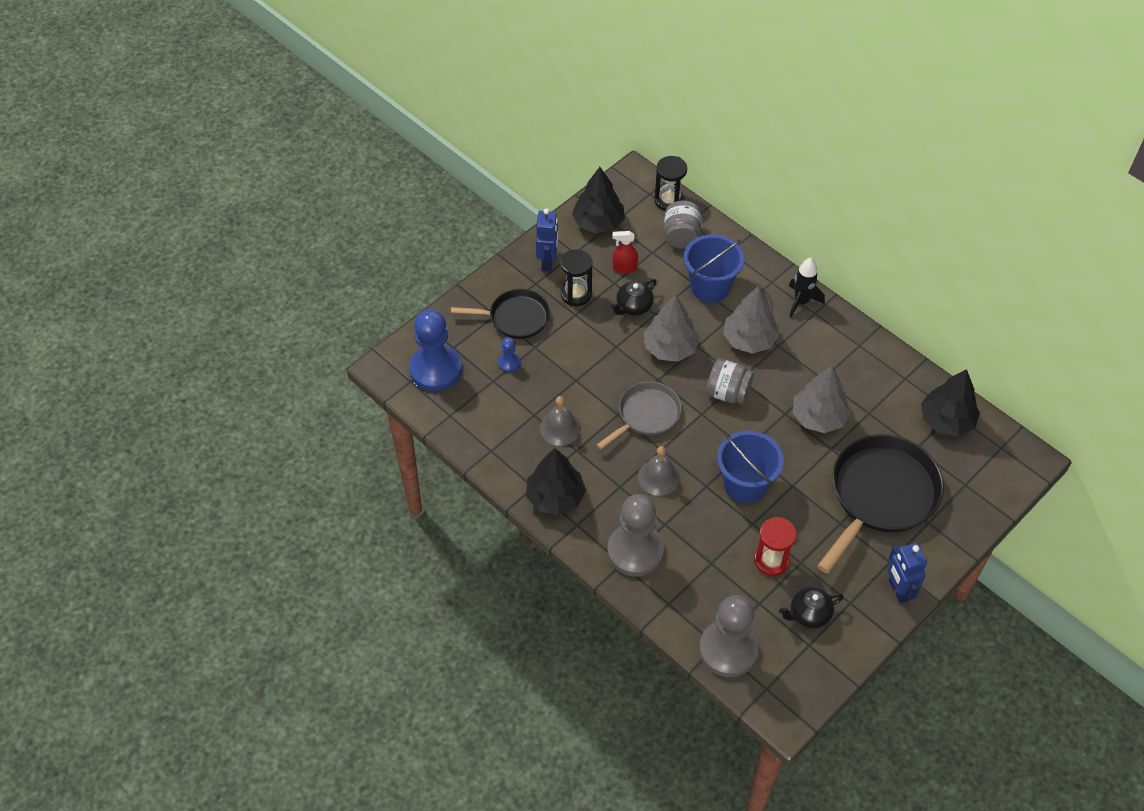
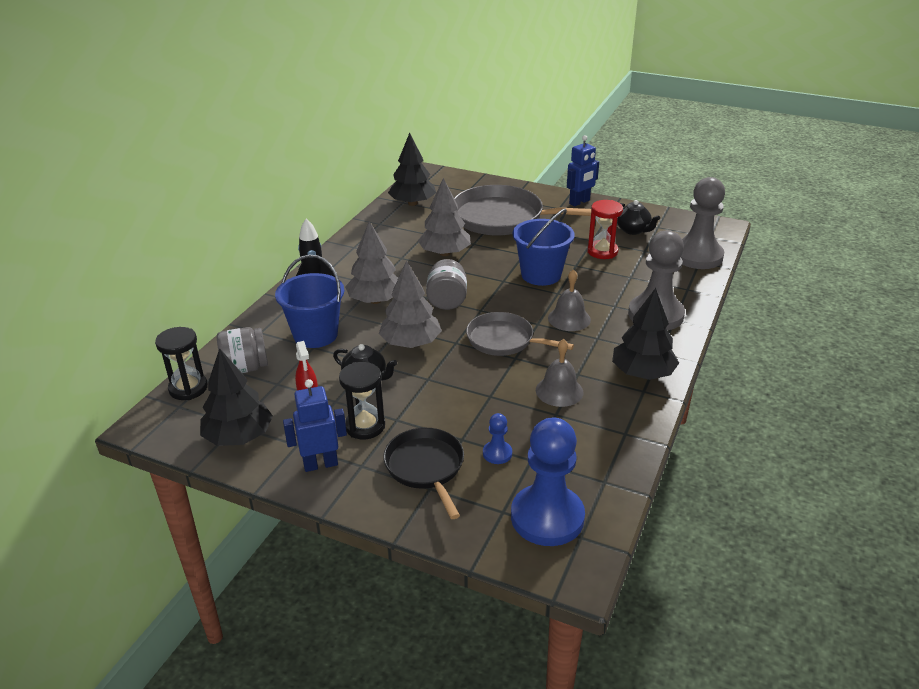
camera: 110 degrees left, 20 degrees down
(880, 495) = (503, 218): black pan -> grey pan

